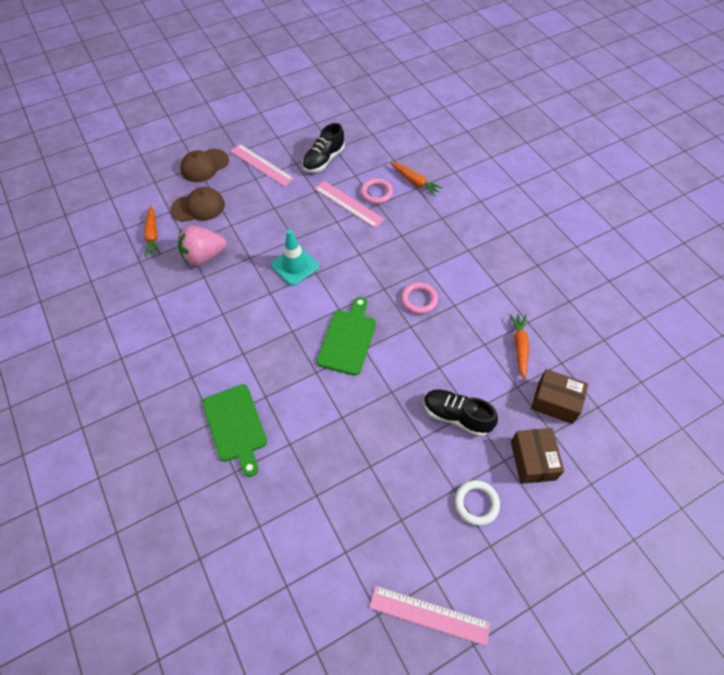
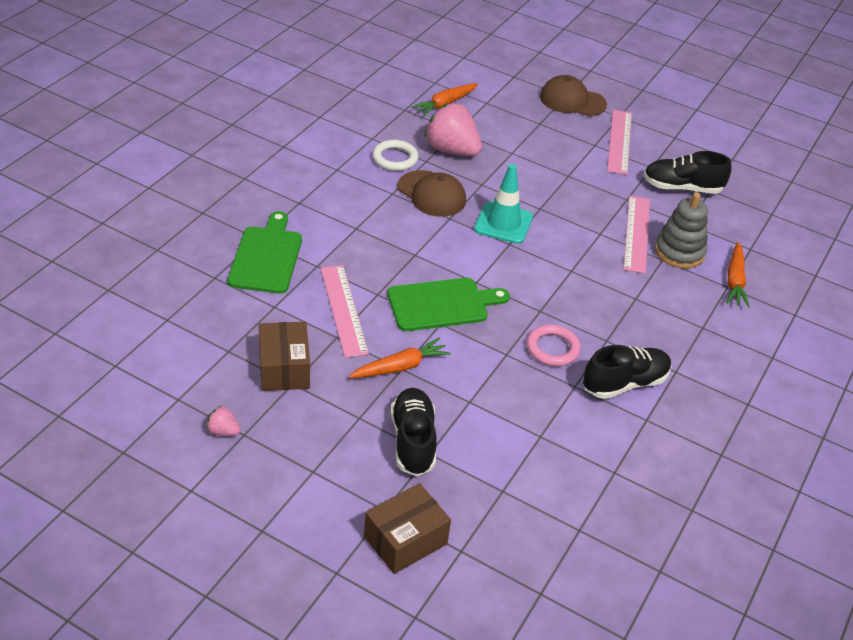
camera: 55 degrees right, 15 degrees down
(198, 207) = (512, 120): brown cap -> brown cap (432, 194)
(235, 426) = (266, 257): green cutting board -> green cutting board turned 150 degrees clockwise
(376, 193) = (679, 252): pink ring -> grey stacking toy
(392, 533) = (223, 431): none -> pink strawberry
(429, 615) = (145, 498): pink ruler -> pink ruler (343, 310)
(465, 279) = (624, 383): none -> black shoe
(476, 503) = (308, 499): white ring -> white ring (395, 158)
(519, 347) = (566, 475): orange carrot -> orange carrot (400, 367)
(555, 402) = (511, 540): brown box -> brown box (284, 368)

